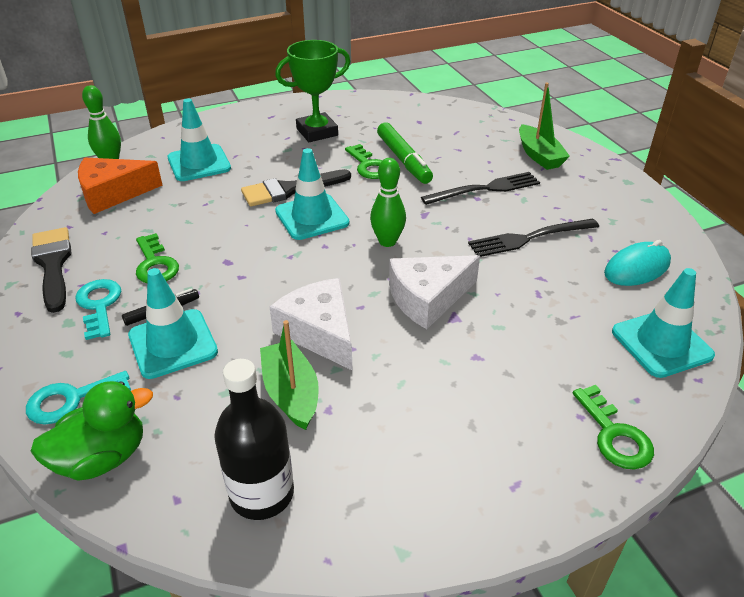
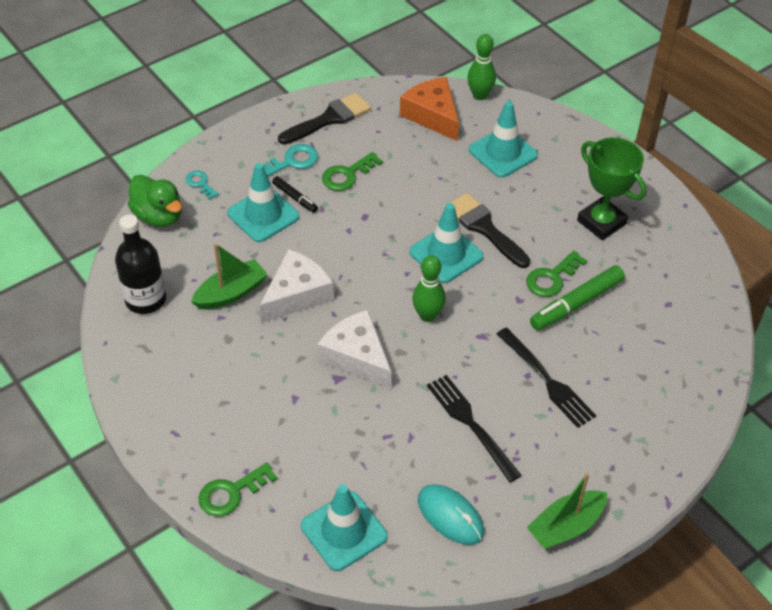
camera: 75 degrees right, 10 degrees up
(71, 400) = (200, 183): turquoise key -> turquoise key, size x0.64
(539, 156) = (639, 424): green boat -> green boat (566, 526)

